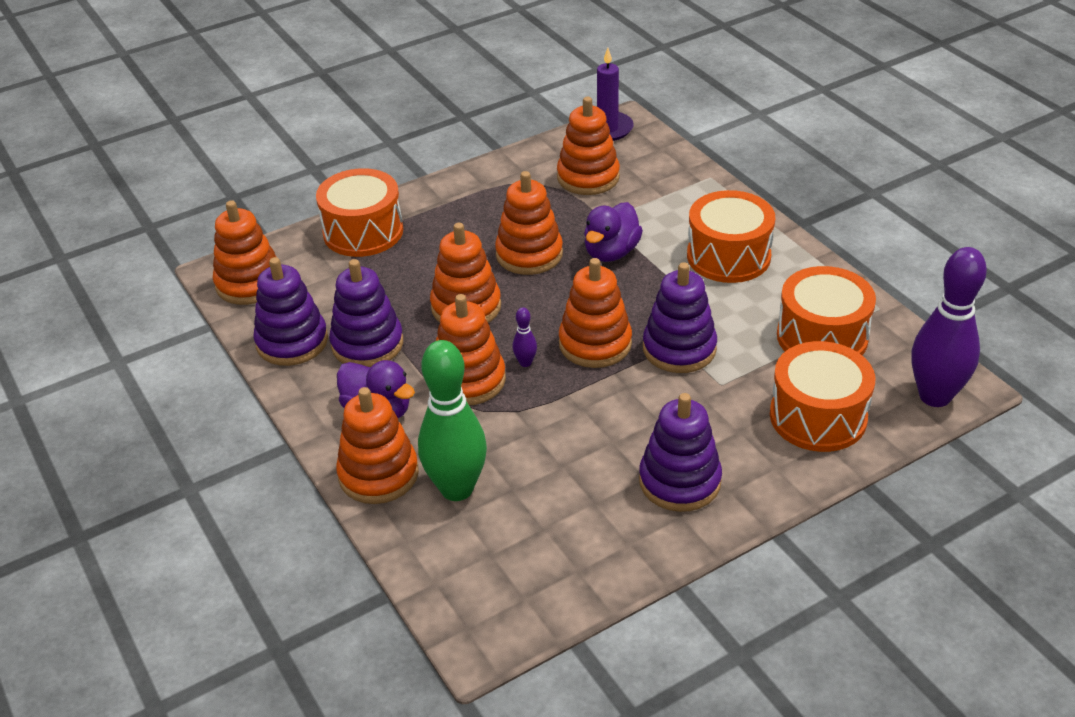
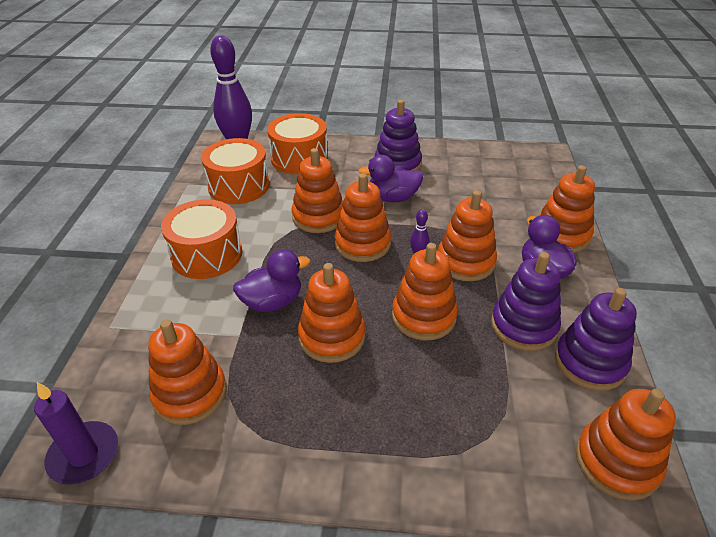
camera: 145 degrees left, 0 degrees up
(363, 232) = (459, 464): orange drum -> none
(457, 489) = (517, 209): green bowling pin -> none
(626, 420) = (392, 198): none -> purple duck
(679, 348) = (318, 217): purple stacking toy -> orange stacking toy

